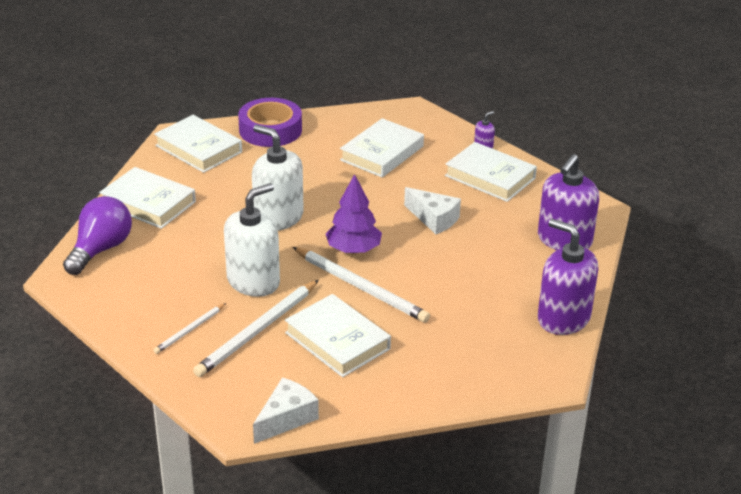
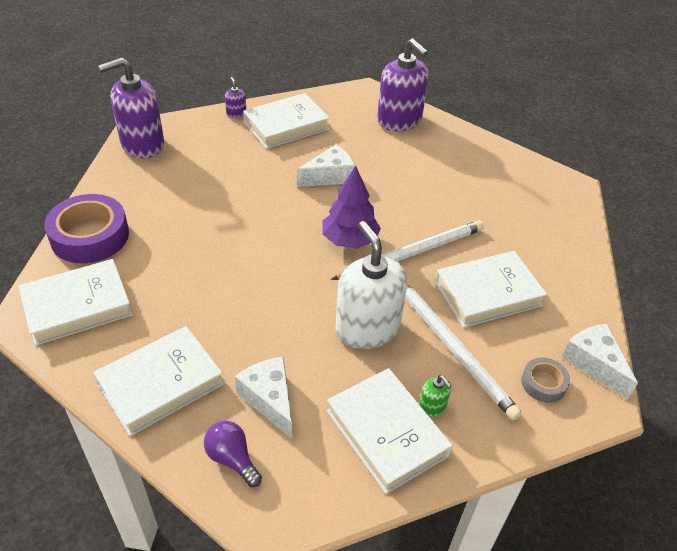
camera: 70 degrees left, 10 degrees up
(101, 249) = (232, 459): purple light bulb -> purple light bulb, size x0.58
(158, 252) = (270, 399): none -> white cheese
(189, 330) = (432, 406): white pencil -> green soap dispenser
(245, 389) = (543, 383): none -> grey tape
(278, 217) = (263, 277): white soap dispenser -> none
(382, 153) = (200, 173): white book -> white book (386, 433)
(563, 318) = (500, 155): purple soap dispenser -> purple soap dispenser (142, 144)

